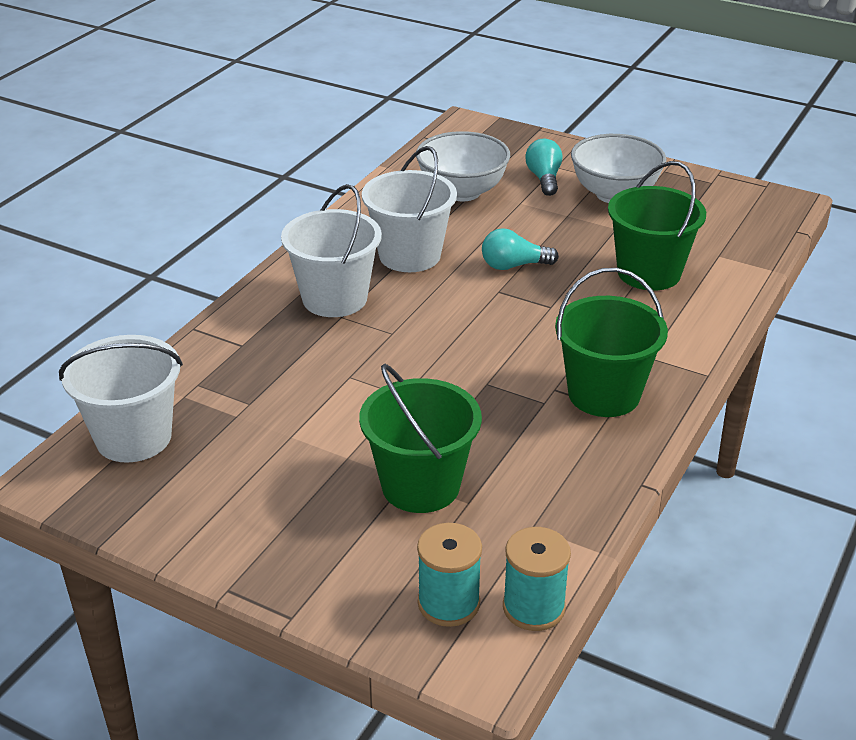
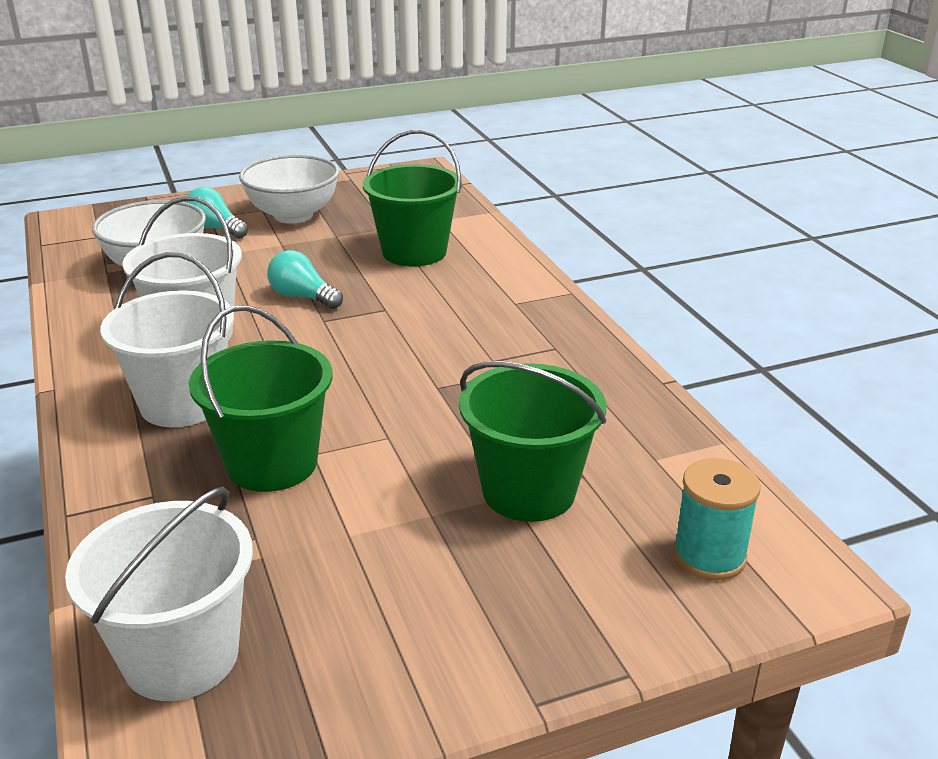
camera: 50 degrees left, 5 degrees down
(514, 266) = (303, 297): turquoise light bulb -> turquoise light bulb turned 90 degrees clockwise
(533, 607) = (760, 510): turquoise spool -> none
(604, 394) = (532, 343): green bucket -> green bucket (272, 463)

